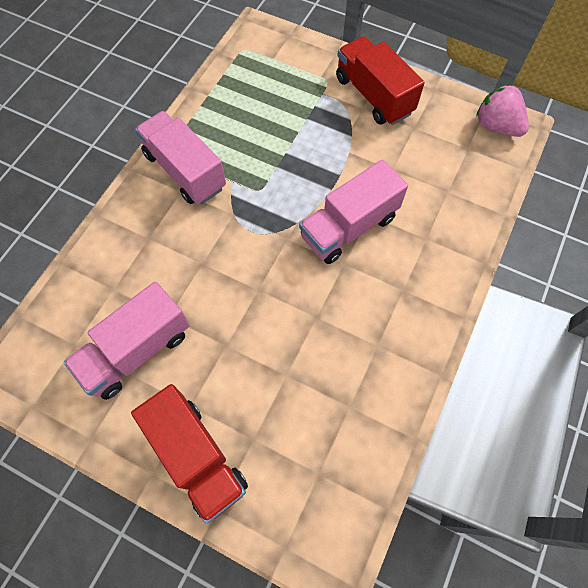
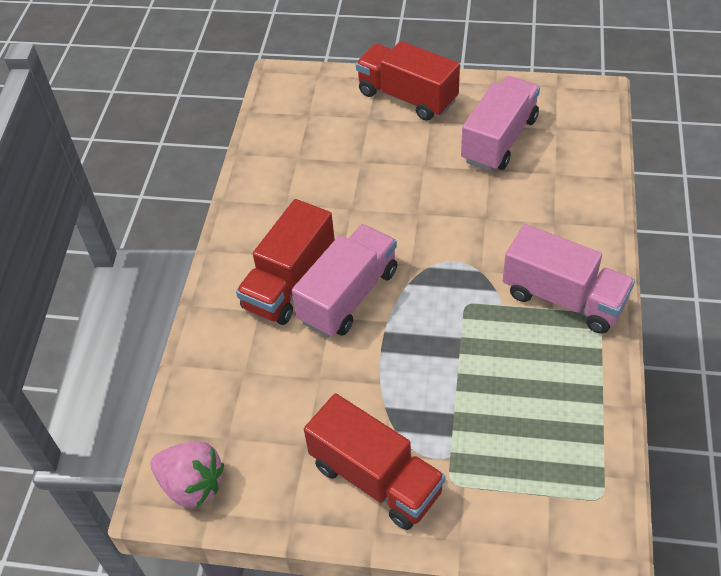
camera: 165 degrees right, 15 degrees down
(395, 256) = (289, 282): none -> red truck

